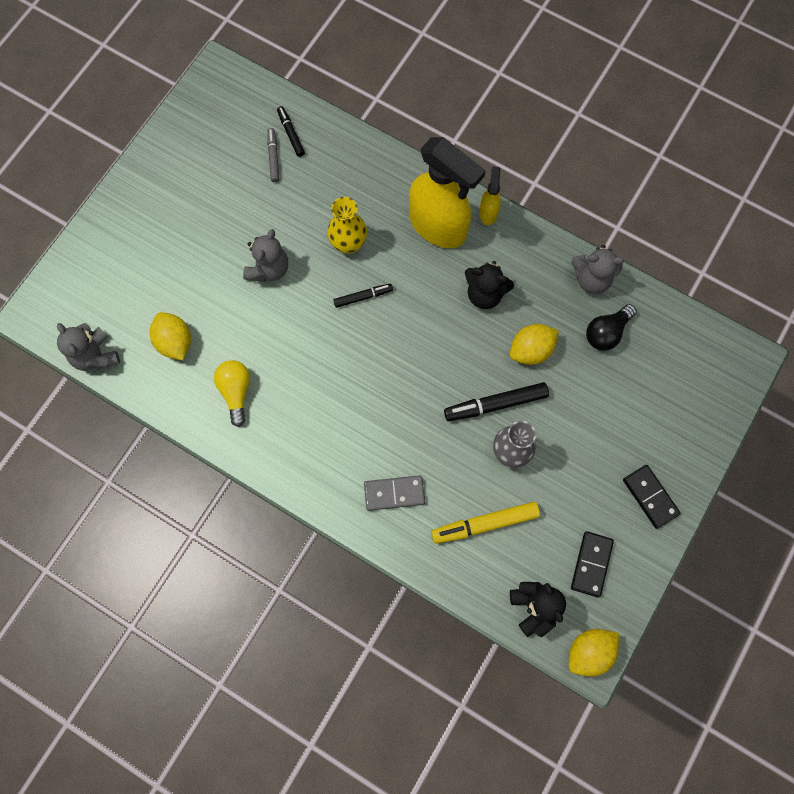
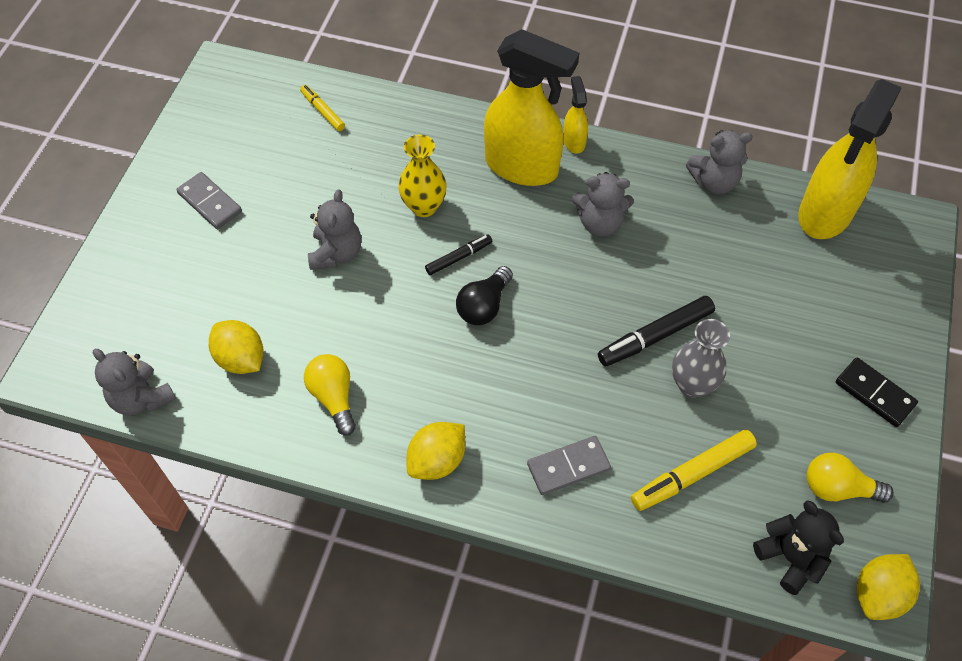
camera: 15 degrees left, 15 degrees down
(181, 198) = (210, 202): none -> grey domino
(273, 157) = (309, 138): grey marker -> none
(291, 134) = (323, 111): black marker -> yellow marker
(485, 294) = (600, 223): black teddy bear -> grey teddy bear
(531, 350) = (674, 269): yellow lemon -> yellow lemon (437, 461)
(591, 564) = (838, 488): black domino -> yellow light bulb
(606, 332) = (752, 231): black light bulb -> black light bulb (484, 306)
(673, 331) = (825, 213): none -> yellow spray bottle

